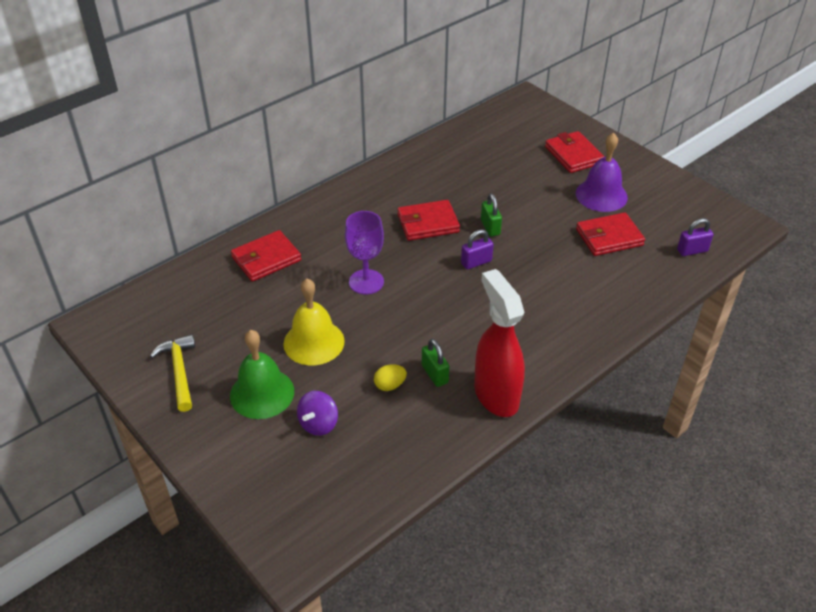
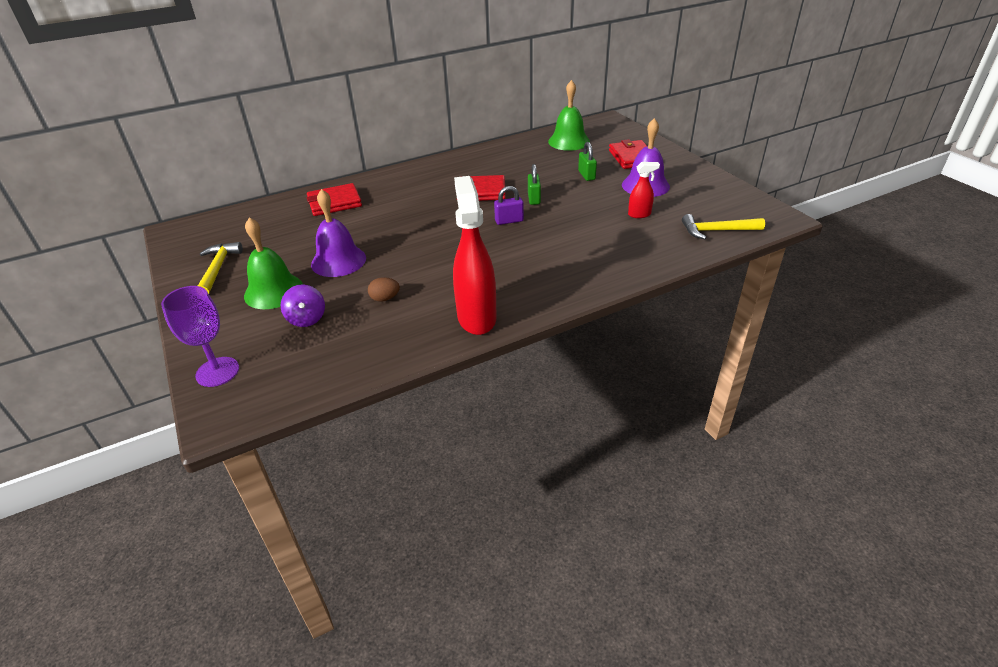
camera: 15 degrees right, 5 degrees down
(314, 342) = (338, 261): yellow bell -> purple bell
(318, 424) = (307, 319): purple spinning top -> purple spinning top turned 60 degrees counterclockwise
(366, 282) = (407, 225): purple goblet -> purple goblet (217, 372)
(390, 385) = (385, 298): yellow egg -> brown egg
(434, 374) = (429, 295): green padlock -> green padlock (586, 175)
(495, 136) = (569, 141): none -> green bell
(609, 237) = (639, 214): red wallet -> red spray bottle
(692, 250) = (716, 231): purple padlock -> yellow hammer

